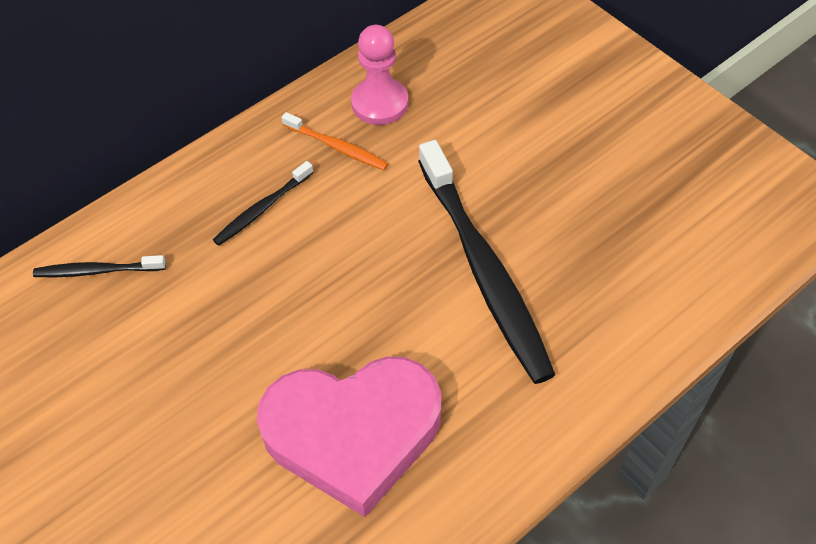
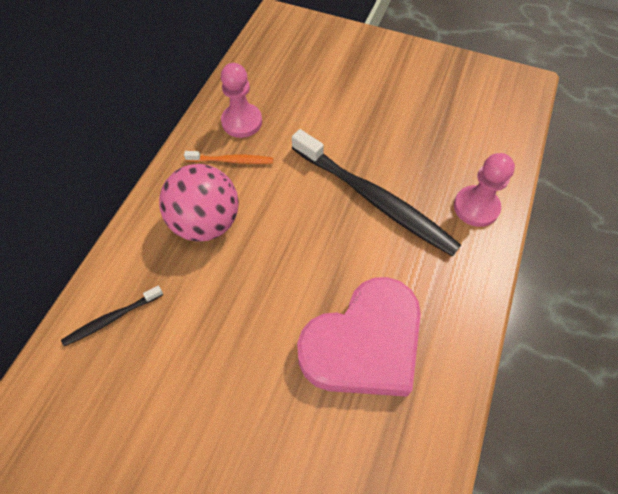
camera: 30 degrees left, 5 degrees up
(262, 209) = (206, 223): black toothbrush -> pink ball
(614, 338) = (476, 207): none -> pink pawn

